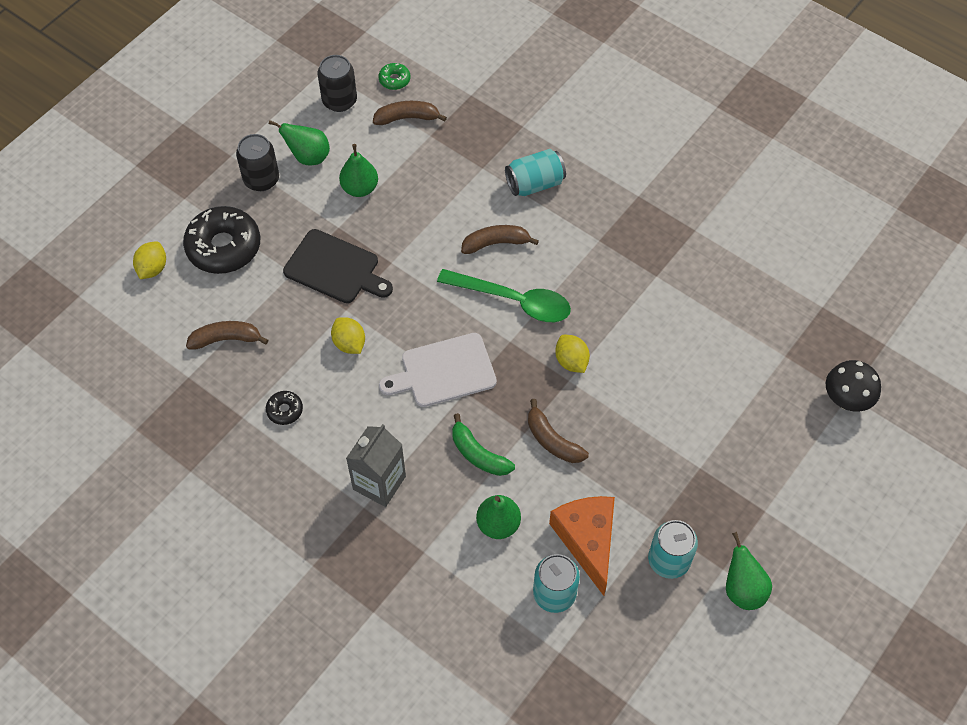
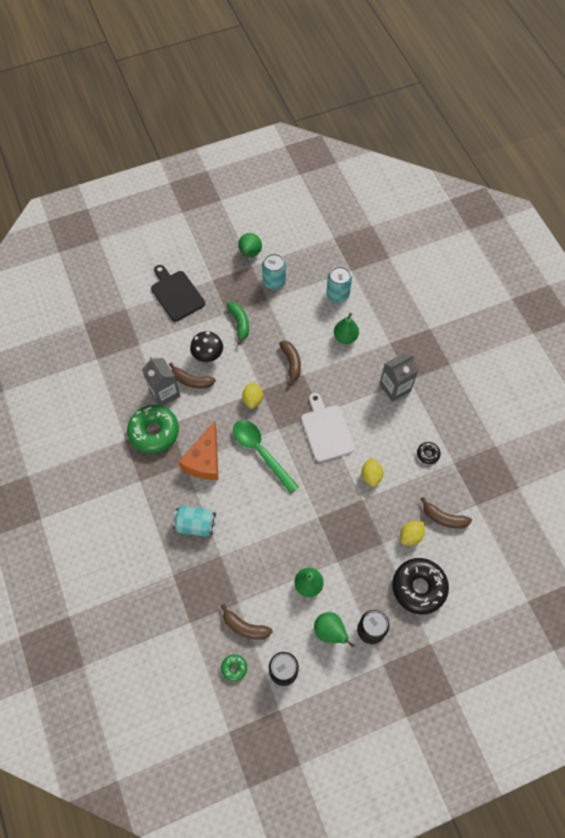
camera: 150 degrees left, 5 degrees up
(153, 268) = (472, 596): yellow lemon -> yellow lemon (410, 536)
(335, 268) = (354, 531): black cutting board -> black cutting board (176, 294)
(444, 371) = (326, 430): white cutting board -> white cutting board turned 120 degrees counterclockwise
(478, 454) = (334, 376): green banana -> green banana (239, 323)
(496, 243) = (247, 495): brown banana -> brown banana (191, 380)
(587, 540) = (306, 308): orange cheese -> orange cheese (204, 460)
(667, 256) = (154, 432): none -> green donut
(694, 309) = (164, 393): none -> grey carton
(846, 400) = (129, 307): black mushroom -> black mushroom (208, 355)

